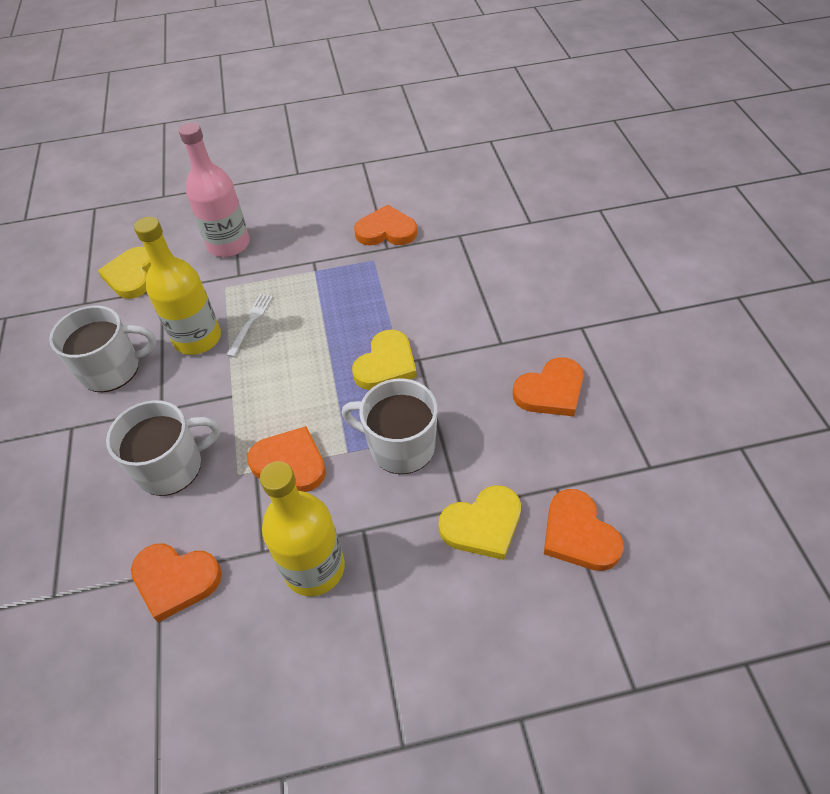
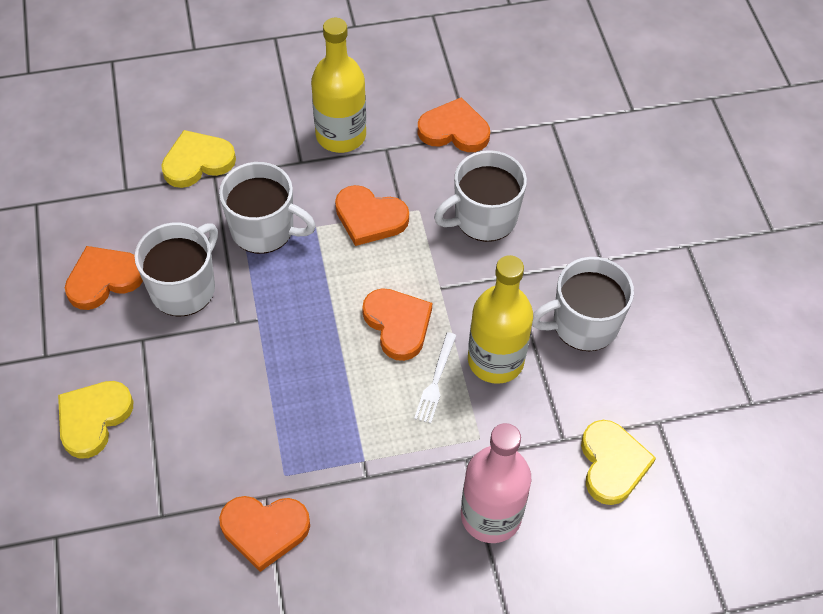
camera: 175 degrees right, 5 degrees up
(386, 364) = (274, 317): yellow heart -> yellow heart (93, 419)
(472, 386) = (184, 288): none -> white mug
(578, 534) = (119, 153): orange heart -> orange heart (398, 324)

